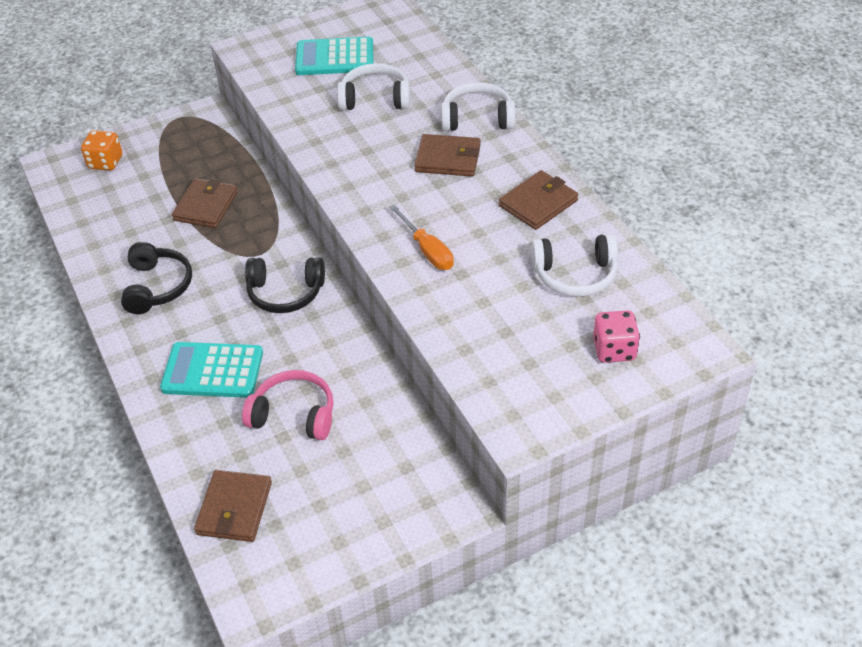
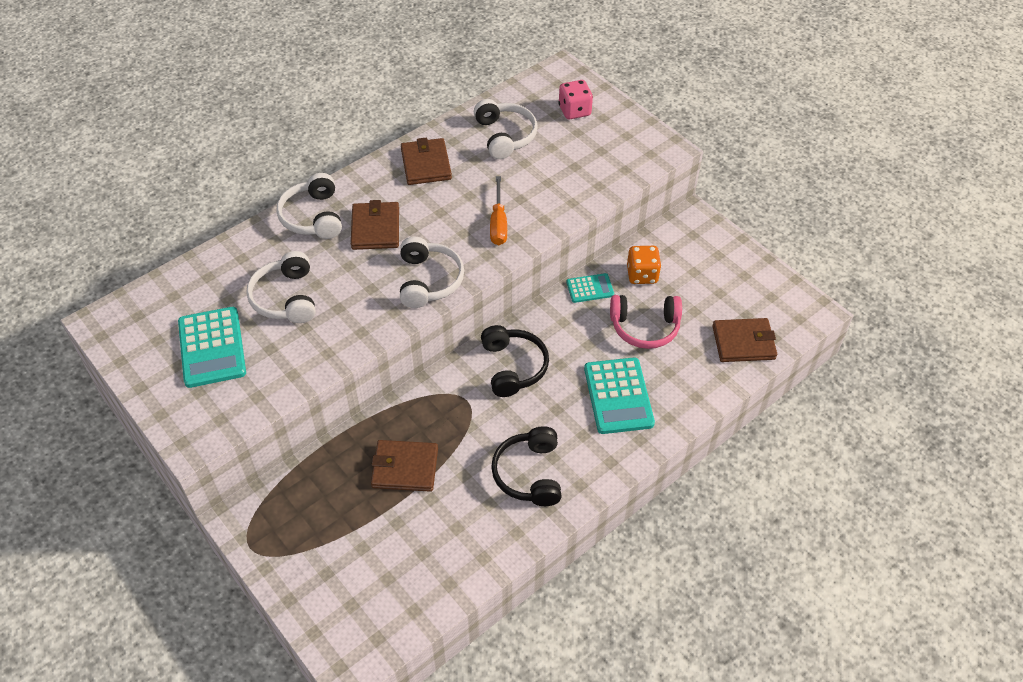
camera: 105 degrees left, 5 degrees up
(105, 162) = (342, 599): orange dice -> orange dice (642, 275)
(157, 286) = (529, 474): black headphones -> black headphones turned 75 degrees counterclockwise
(294, 414) = (645, 327): pink headphones -> pink headphones turned 90 degrees counterclockwise
(362, 189) = (429, 280): none -> white headphones
(369, 375) = (590, 288): none -> turquoise calculator
(427, 250) = (498, 223): orange screwdriver -> orange screwdriver turned 135 degrees clockwise
(538, 203) = (426, 164): brown wallet -> brown wallet turned 45 degrees clockwise

